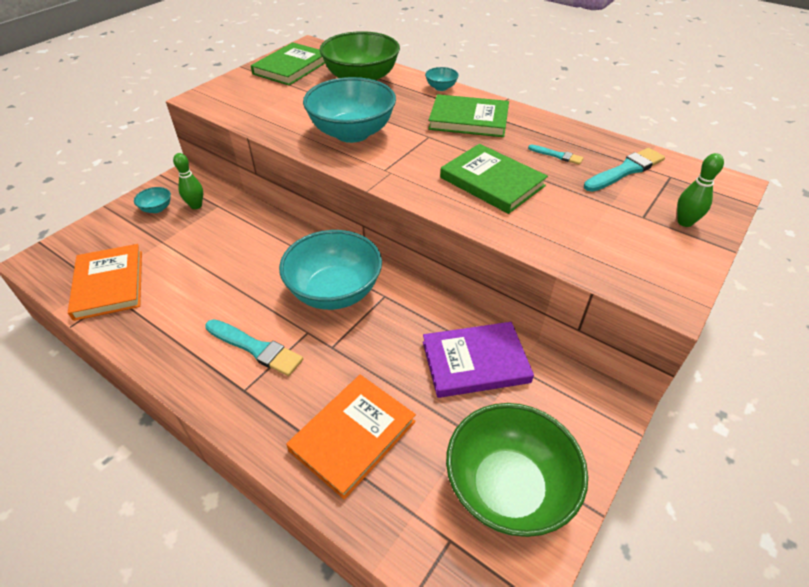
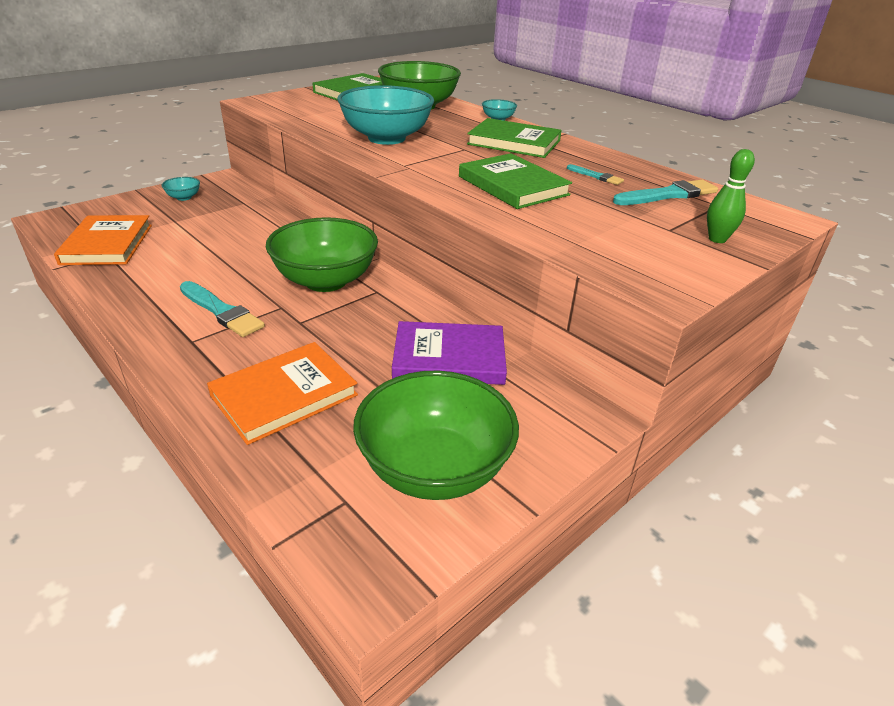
camera: 10 degrees right, 10 degrees down
(196, 205) = (222, 200): green bowling pin -> none
(334, 292) = (326, 281): turquoise bowl -> green bowl

